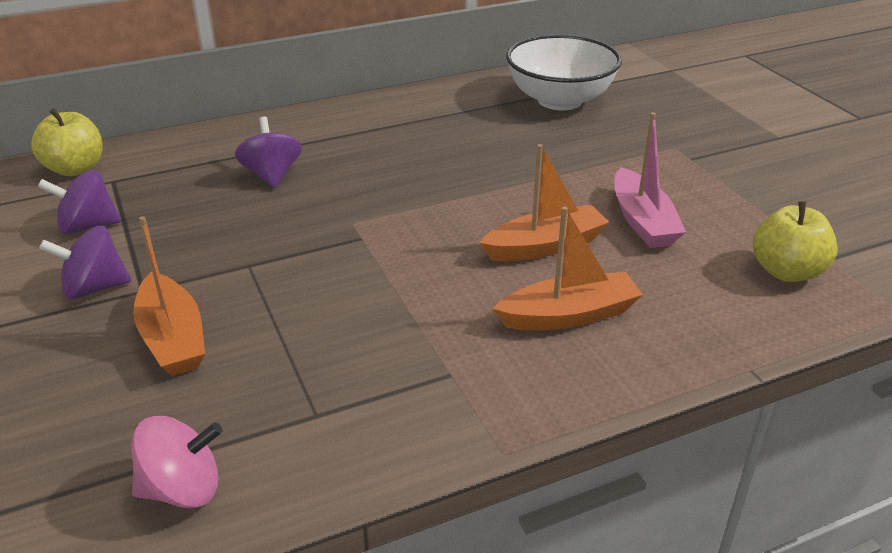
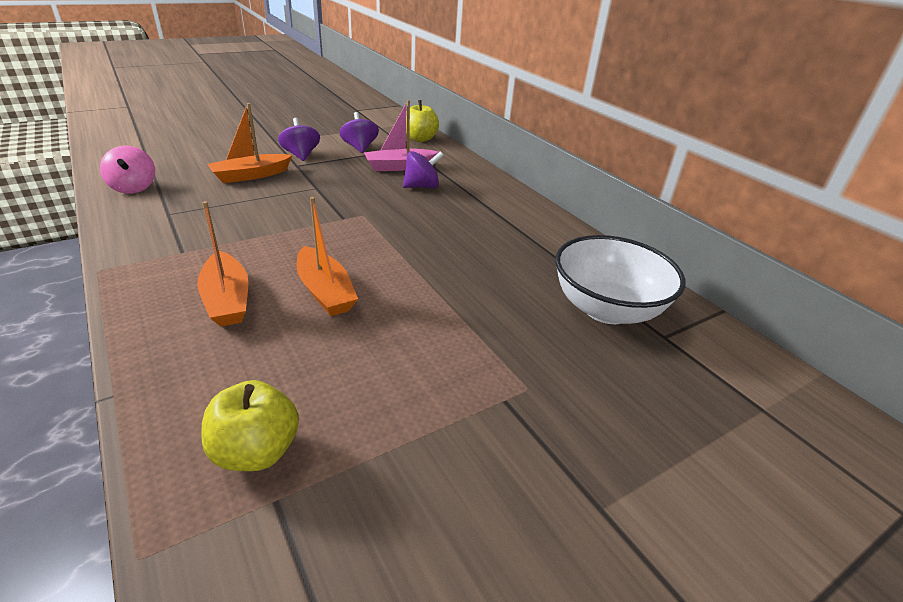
camera: 80 degrees right, 0 degrees up
(642, 221) = (363, 349): pink boat -> pink boat (399, 167)

